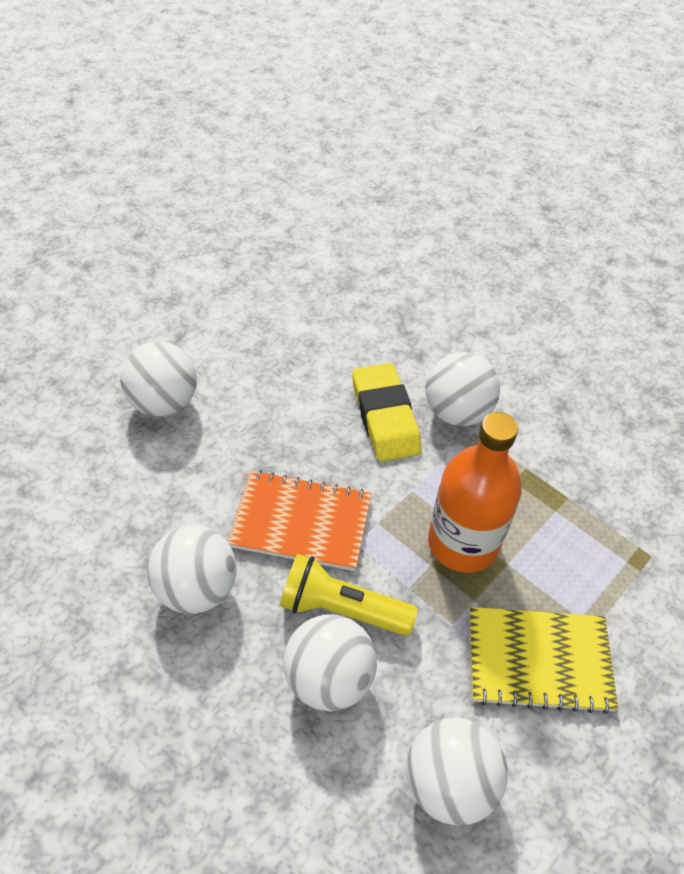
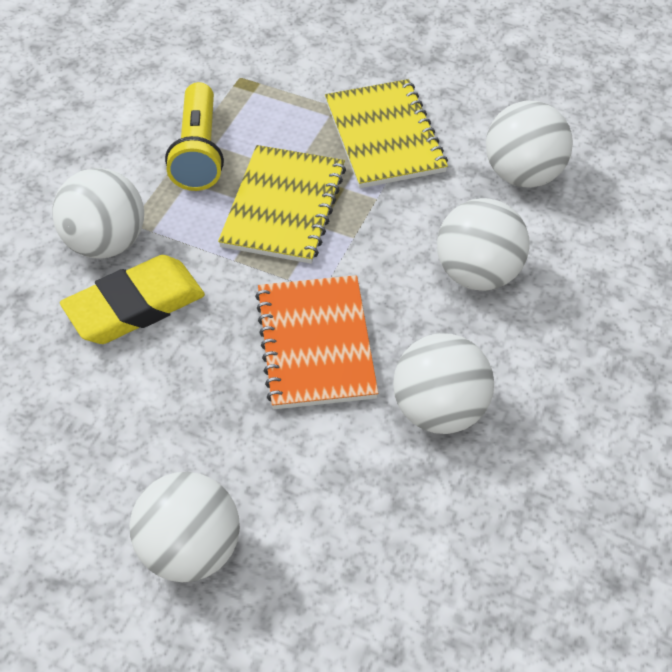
camera: 105 degrees left, 0 degrees up
(341, 609) = (402, 283): yellow flashlight -> yellow flashlight (198, 152)
(463, 543) = (283, 207): orange bottle -> yellow notebook

